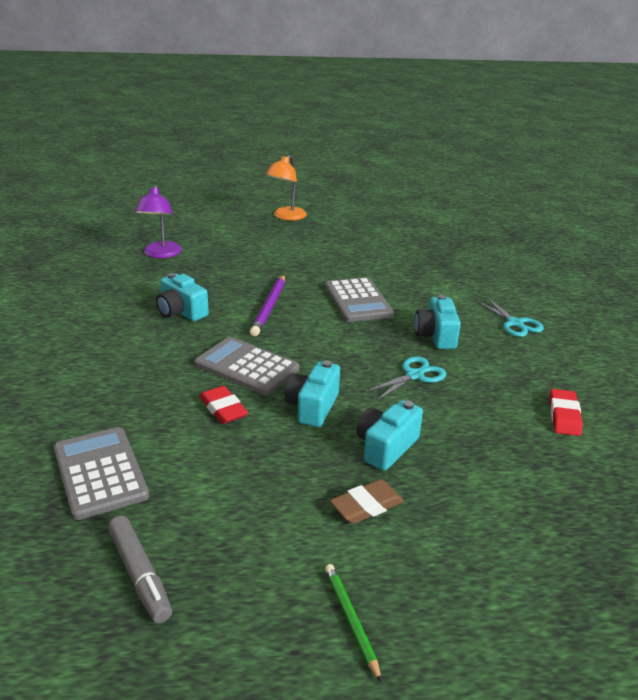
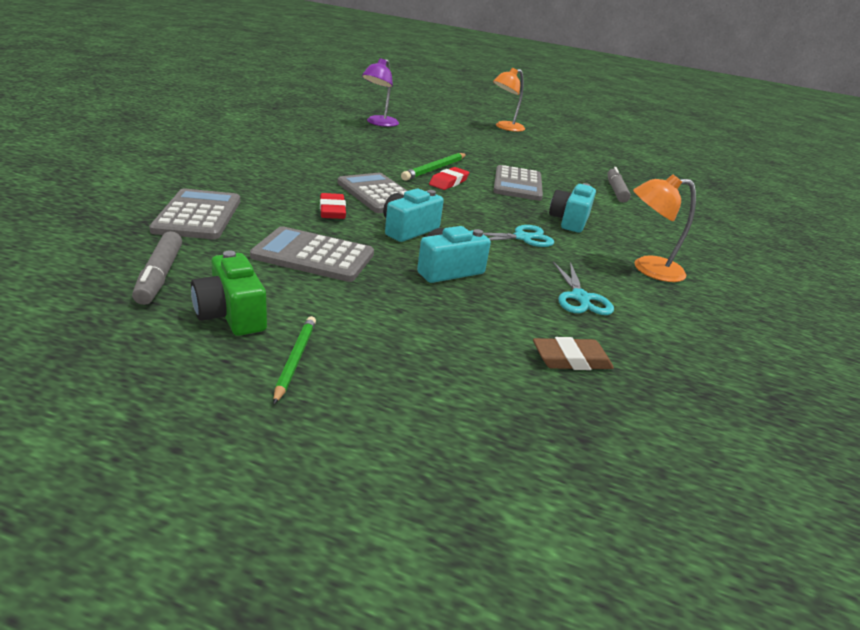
camera: 20 degrees right, 0 degrees up
(181, 312) = (360, 154): turquoise camera -> none
(251, 593) = (231, 314): none -> green camera
(258, 481) = (313, 255): none -> grey calculator
(269, 307) = (435, 169): purple pencil -> green pencil
(366, 506) = (390, 298): brown eraser -> brown eraser (571, 359)
(444, 277) = (616, 191): none -> grey marker
(515, 323) = (658, 234): turquoise scissors -> turquoise scissors (580, 297)
(535, 373) = (648, 268): none -> orange lamp
(564, 416) = (650, 303): red eraser -> red eraser (449, 182)

